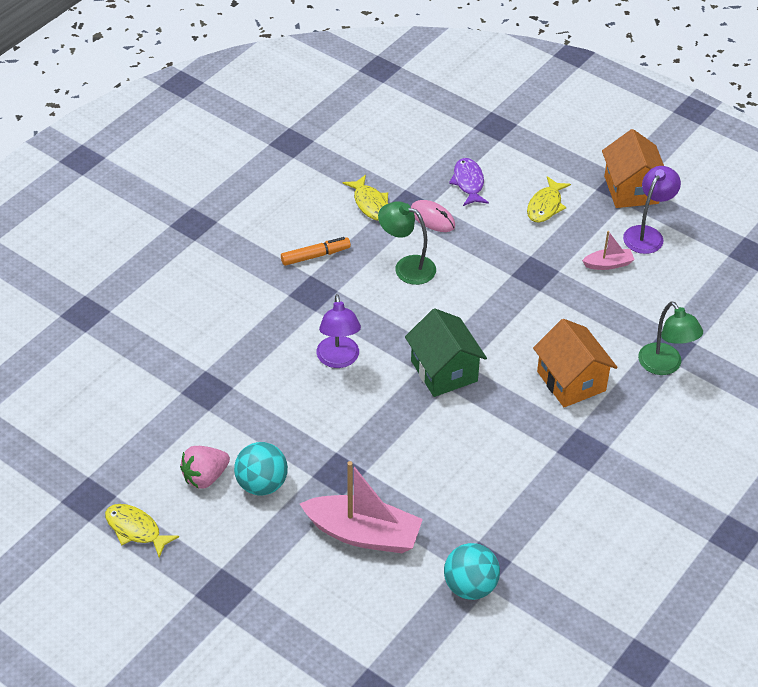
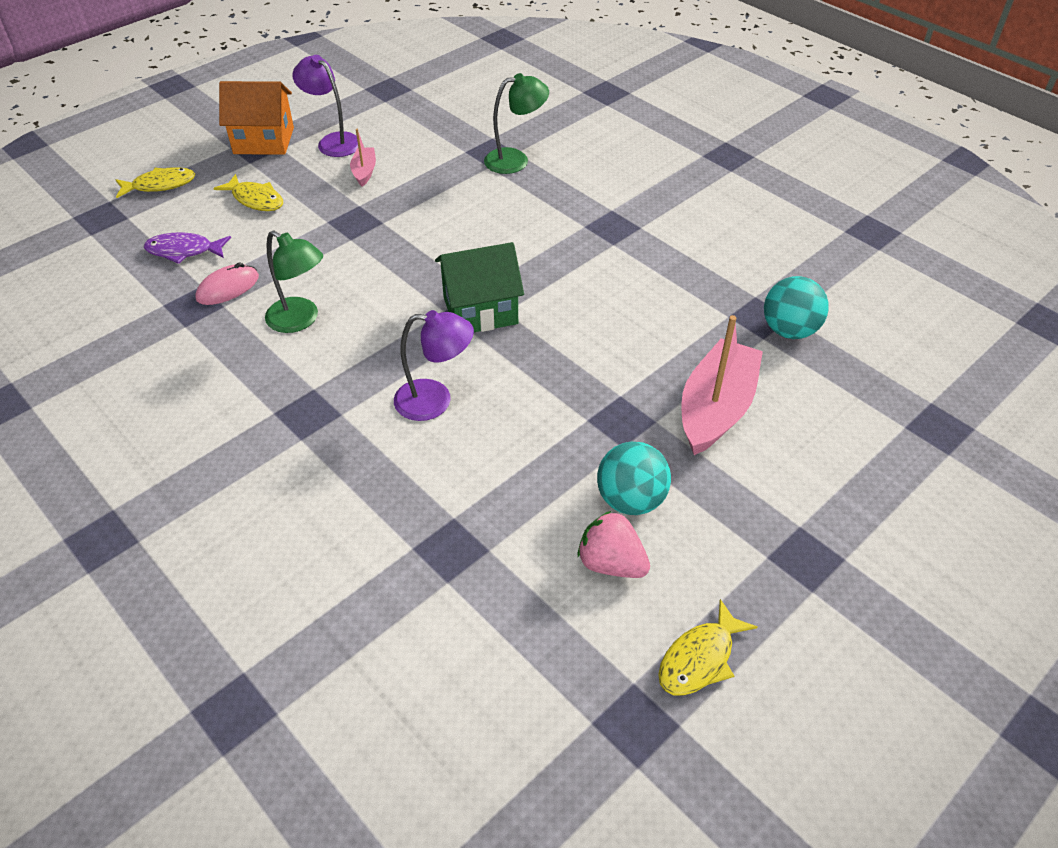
camera: 80 degrees left, 0 degrees up
(205, 477) = (611, 563): pink strawberry -> pink strawberry turned 150 degrees clockwise
(315, 256) = (240, 403): orange marker -> none
(370, 204) = (171, 339): yellow fish -> yellow fish (160, 185)
(407, 267) = (300, 320): green lamp -> green lamp turned 90 degrees counterclockwise
(571, 381) = (520, 220): orange house -> none

